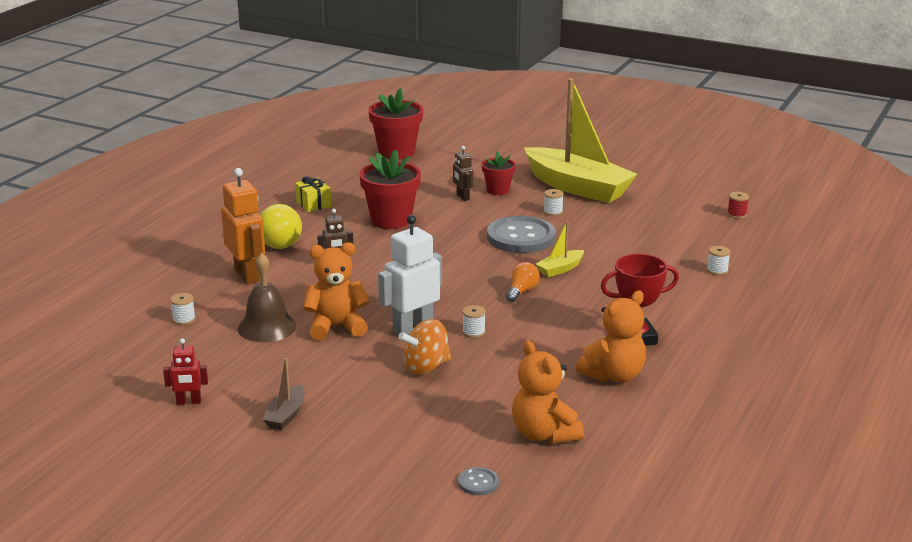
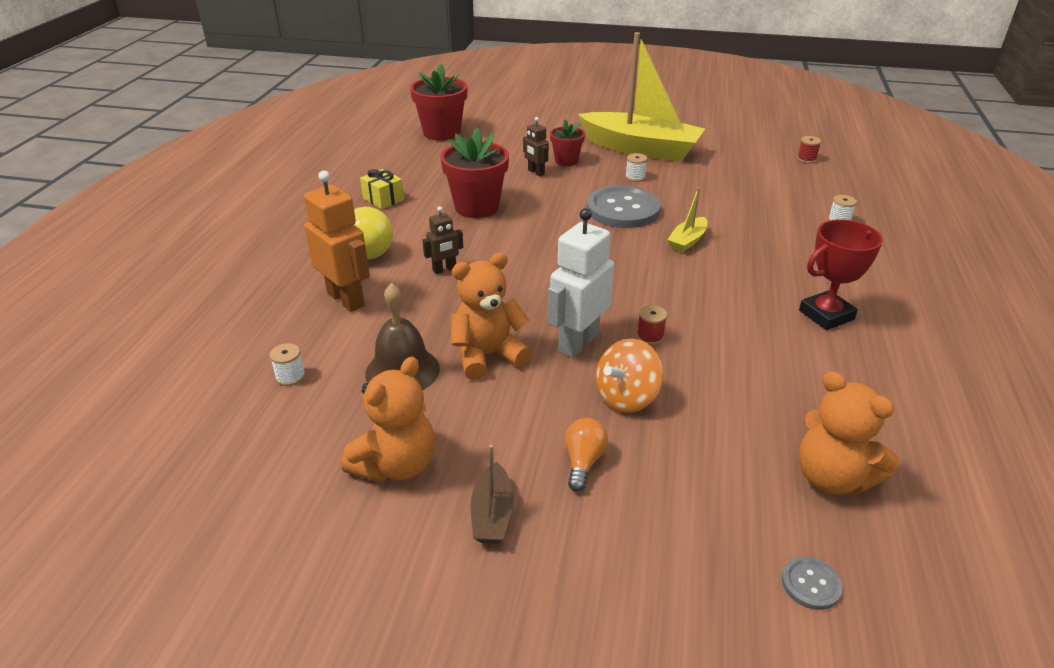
camera: 15 degrees left, 10 degrees up
(188, 402) = (347, 517): red robot -> none
(473, 332) = (650, 336): white spool -> red spool
(522, 291) = (667, 274): orange light bulb -> orange light bulb (583, 462)
(614, 375) = (843, 371): orange teddy bear -> orange teddy bear (396, 465)

